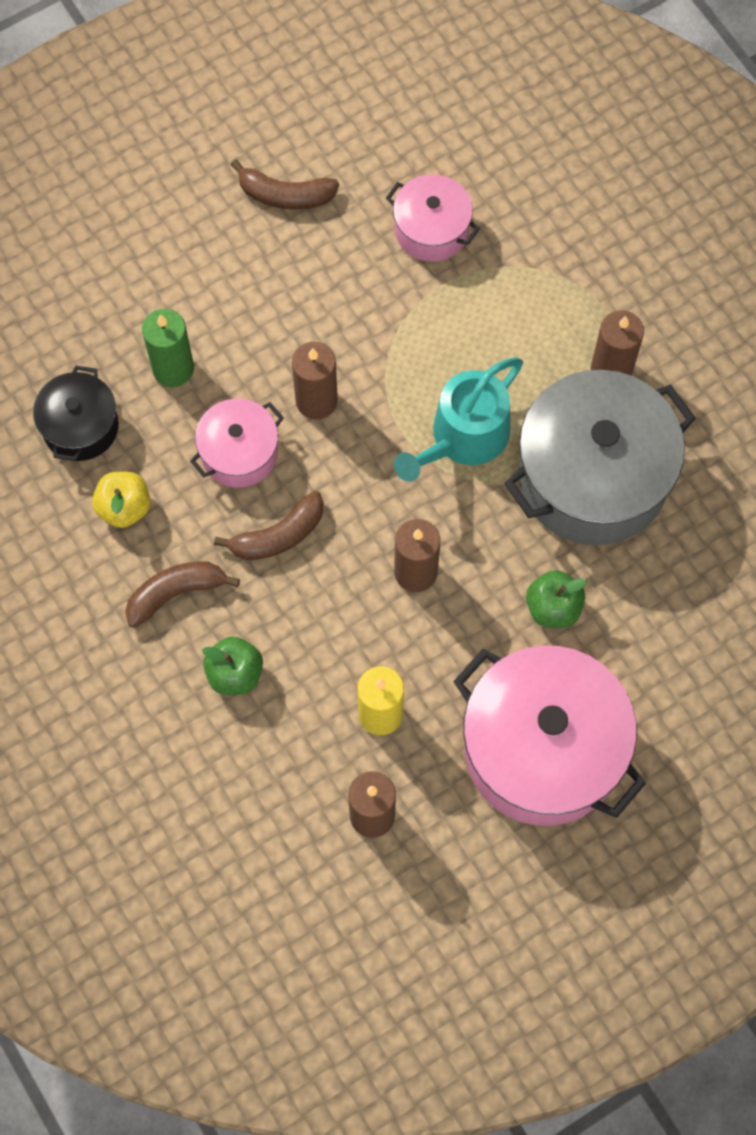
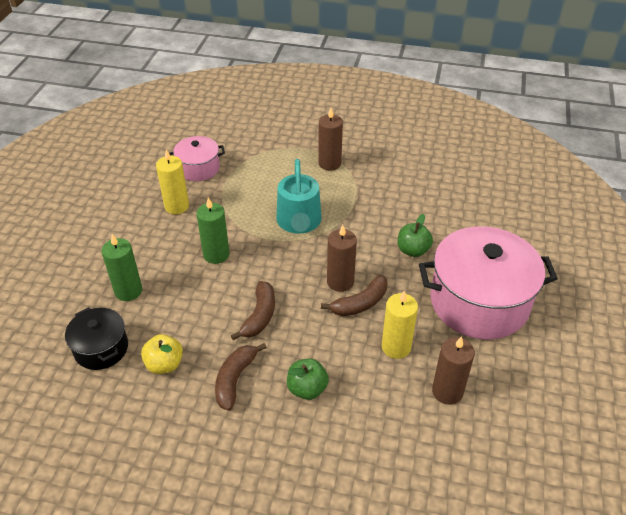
camera: 45 degrees left, 25 degrees down
(239, 453) = (201, 299): pink pot -> none
(285, 195) = (115, 197): brown banana -> brown banana (360, 303)
(316, 400) = (216, 254): brown candle -> green candle
(343, 277) = (177, 206): none -> yellow candle
(593, 477) = (368, 198): grey pot -> none

